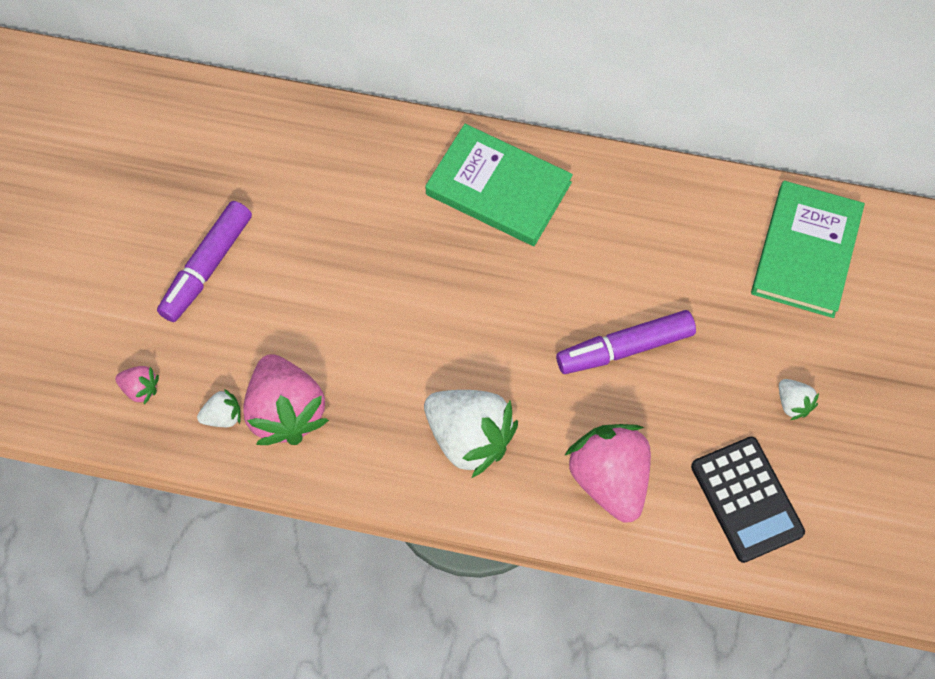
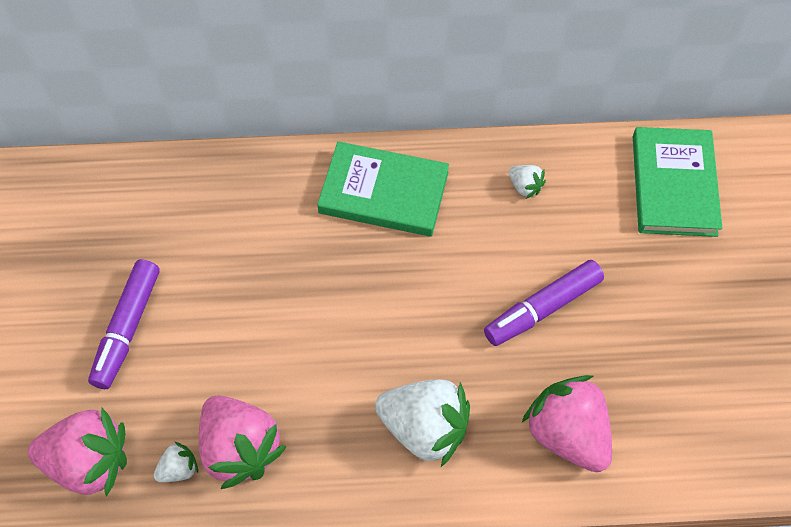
camera: 15 degrees left, 5 degrees down
(140, 389) = (89, 463): pink strawberry -> pink strawberry, size x2.19
(746, 499) = (698, 420): black calculator -> none
(793, 403) = (709, 321): white strawberry -> white strawberry (525, 187)

